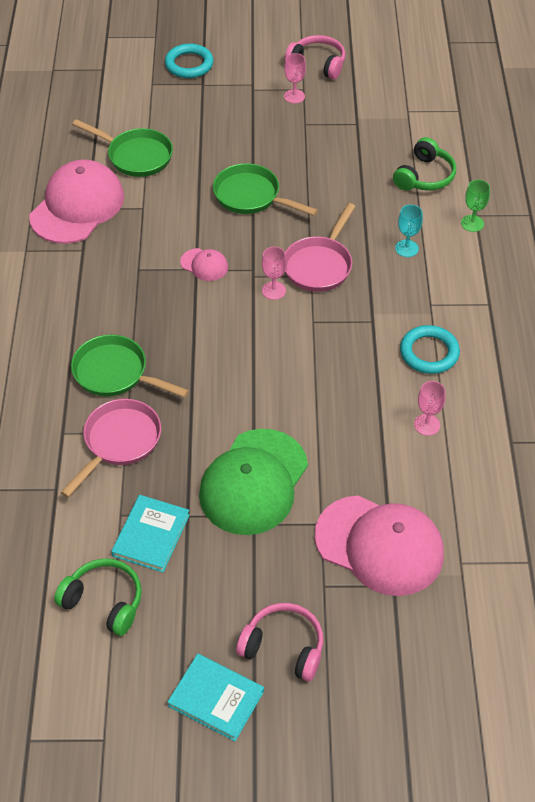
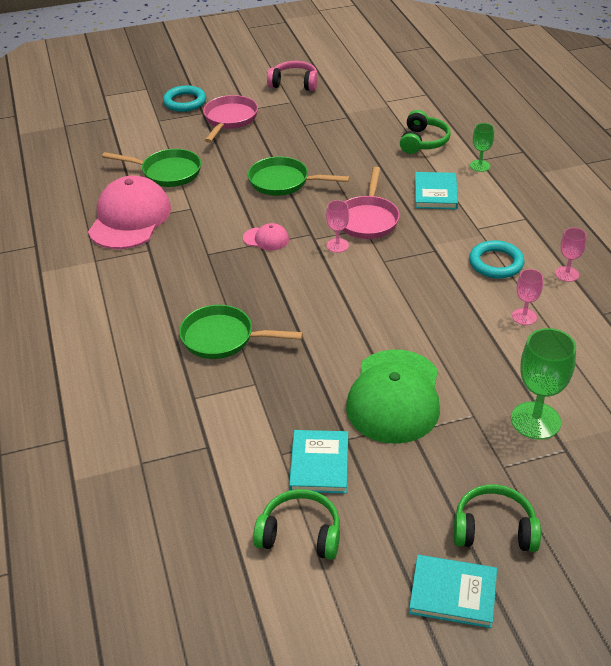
camera: 15 degrees left, 10 degrees down
(119, 442) = (252, 393): pink pan -> pink pan (229, 119)
(283, 647) = (494, 529): pink headphones -> green headphones
(294, 96) = (285, 108): pink goblet -> pink goblet (567, 274)
(379, 545) = (535, 420): pink cap -> green goblet
(406, 248) = (435, 193): turquoise goblet -> turquoise book

